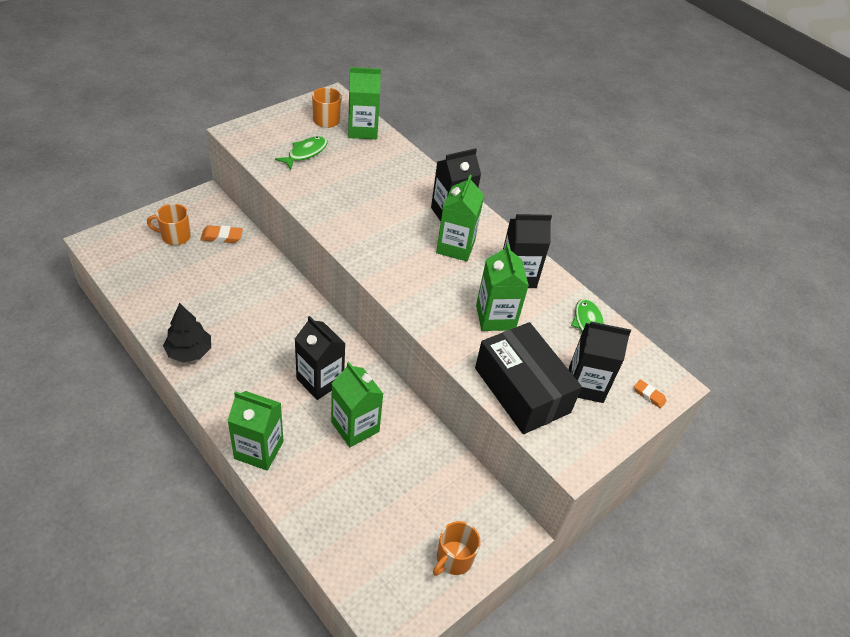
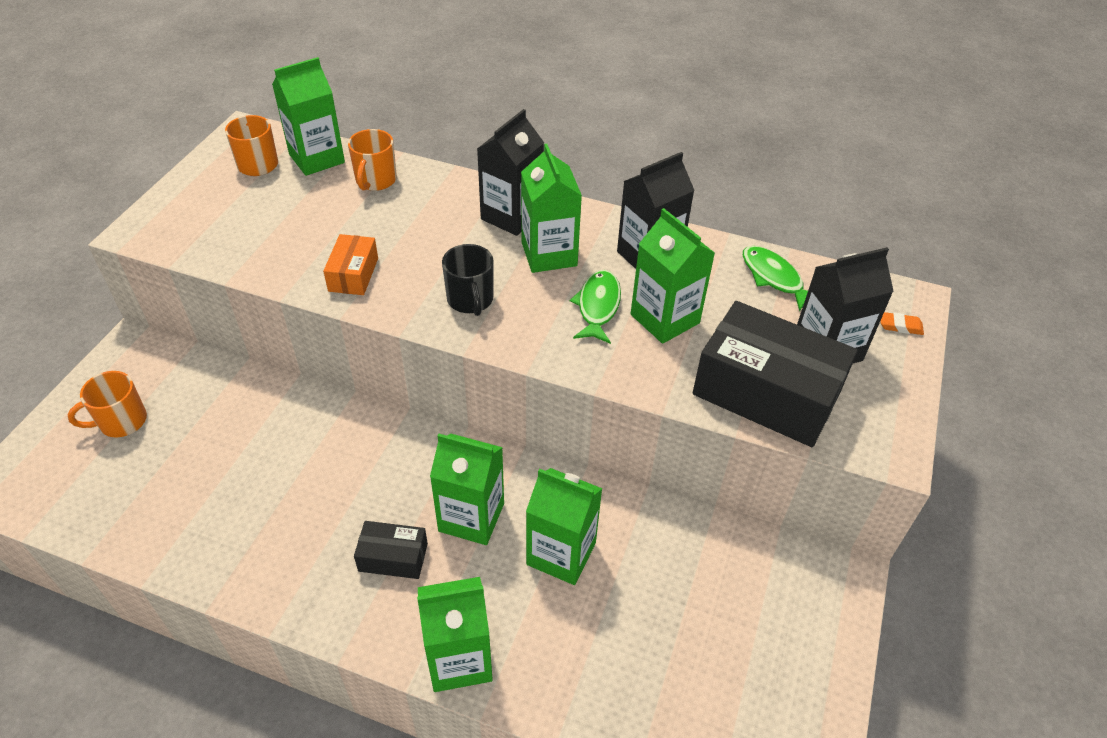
camera: 25 degrees left, 0 degrees up
(189, 352) = (260, 575): black tree -> none
(222, 237) = (193, 390): orange eraser -> none
(262, 379) = (393, 557): none -> black box
(305, 153) = (261, 219): green fish -> green fish (598, 306)
(320, 380) = (471, 517): black carton -> green carton
(332, 207) = (353, 274): none -> orange box
(387, 252) = (470, 300): none -> black mug
(453, 558) = (804, 654): orange mug -> orange mug (375, 180)

